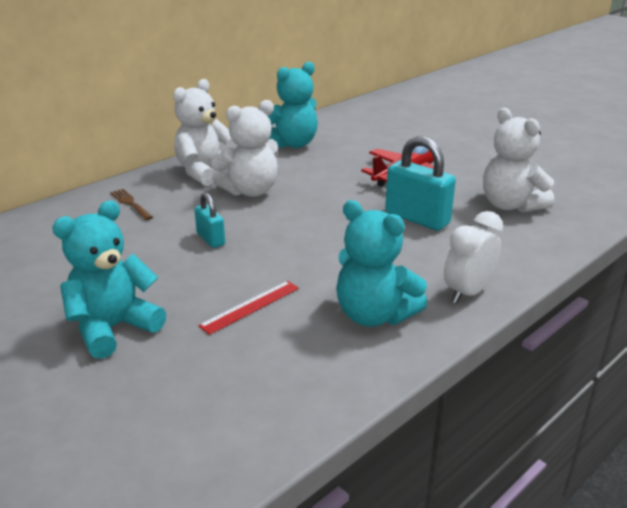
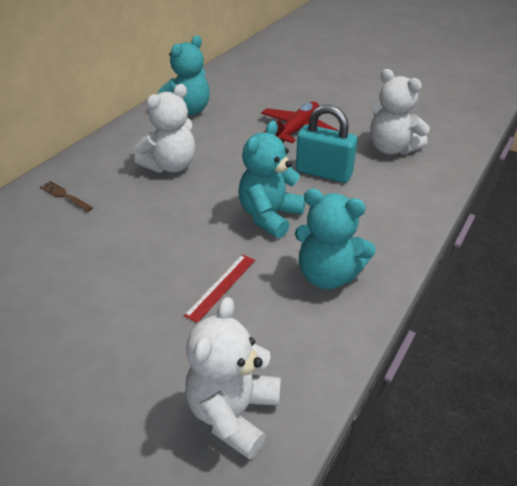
camera: 15 degrees left, 10 degrees up
(113, 328) = (107, 333): turquoise teddy bear -> turquoise teddy bear (269, 216)
(205, 172) = (121, 151): white teddy bear -> white teddy bear (233, 413)
(211, 239) = (156, 222): turquoise padlock -> none
(468, 292) = (392, 239): white clock -> none

